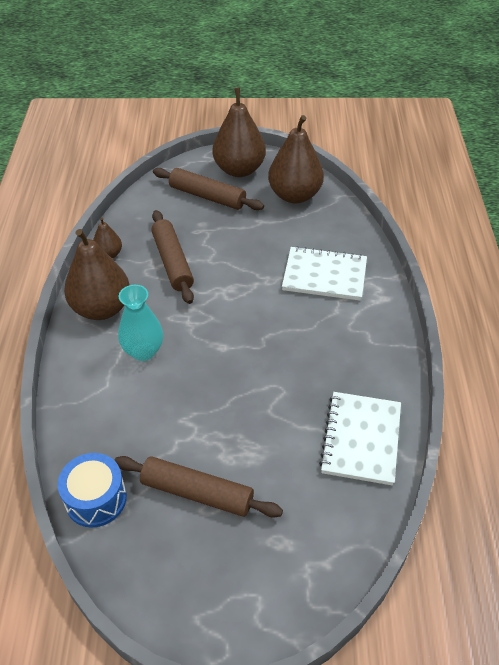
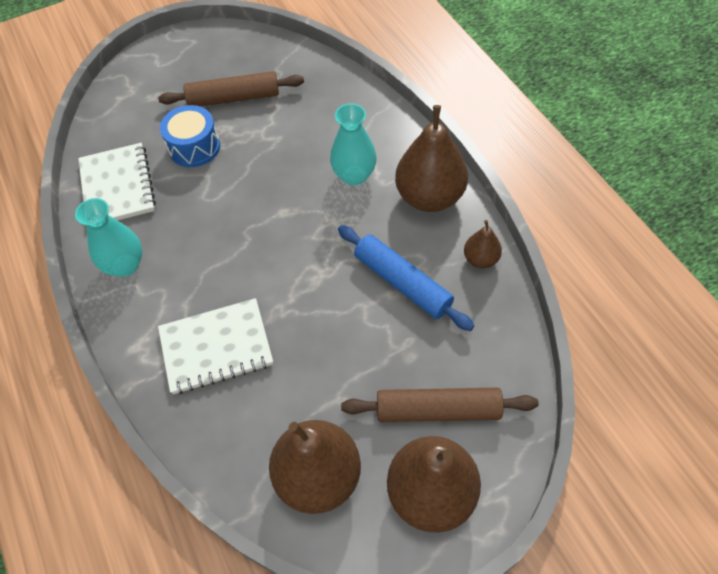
camera: 155 degrees right, 10 degrees up
(96, 499) = (304, 66): blue drum -> blue drum (194, 147)
(173, 262) = (402, 283): brown rolling pin -> blue rolling pin
(374, 359) = (125, 265): none -> turquoise vase

